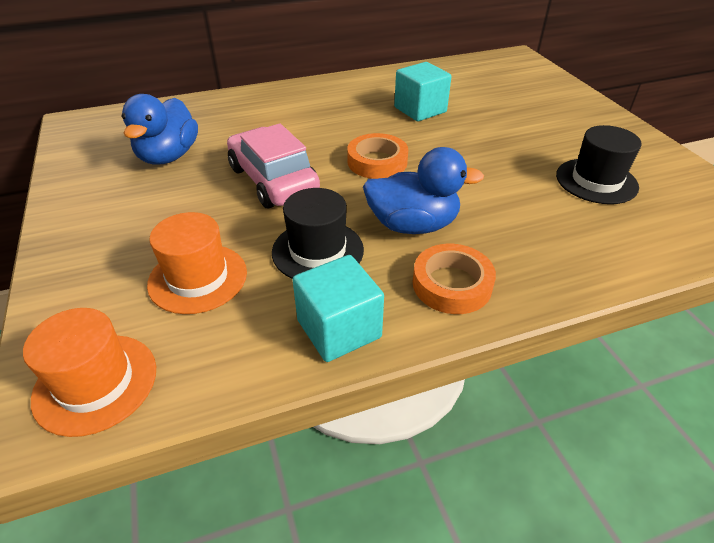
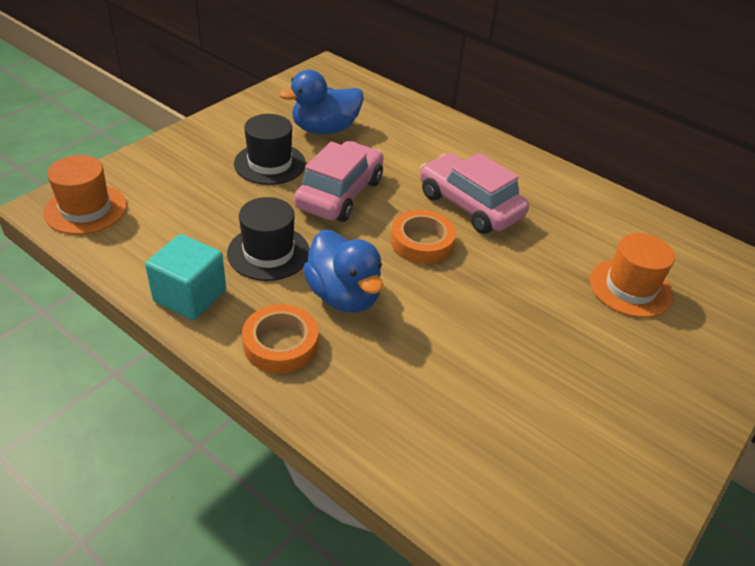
camera: 55 degrees right, 0 degrees up
(198, 278) = (198, 207): orange hat -> orange hat (630, 288)
(352, 125) = (469, 205): none -> pink car
(420, 110) = (548, 239): turquoise cube -> none
(596, 181) = (538, 417): black hat -> black hat (270, 163)

